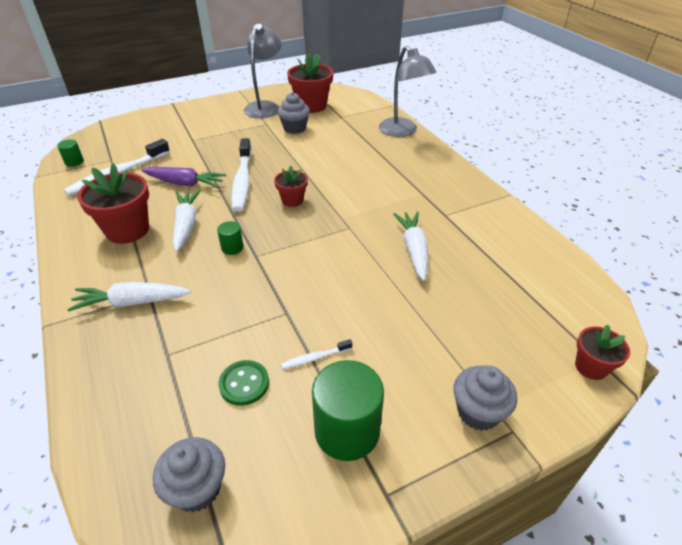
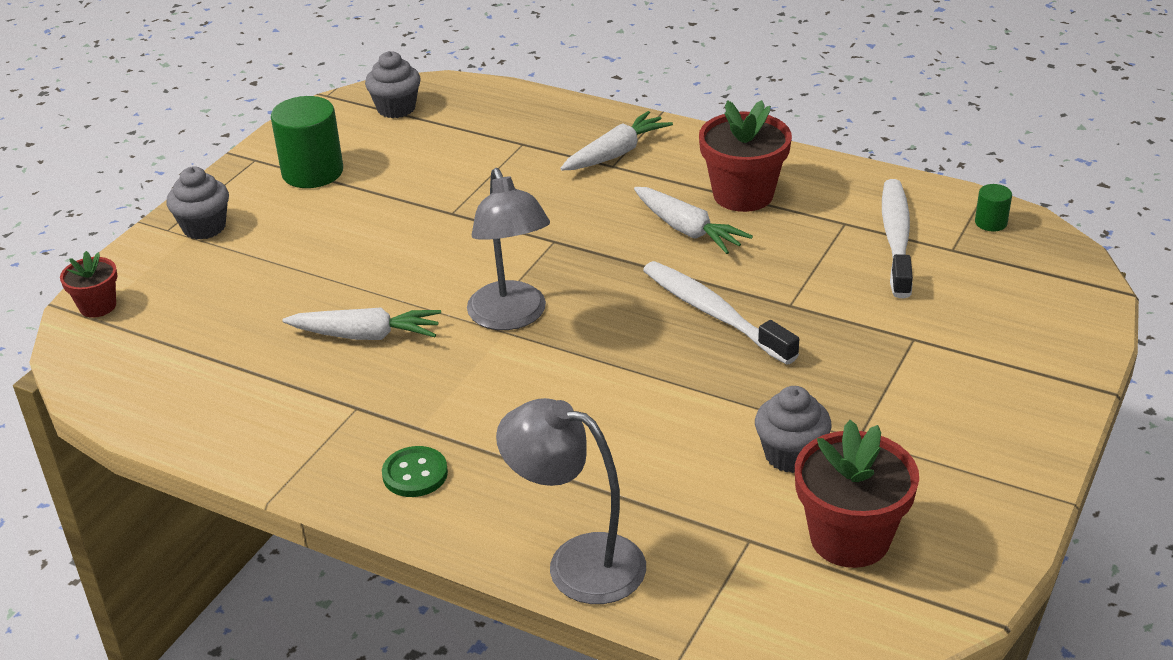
camera: 145 degrees right, 5 degrees down
(185, 183) = (784, 271): purple carrot -> none
(232, 248) = (593, 235): green cylinder -> none
(244, 384) = (429, 158): green button -> green button (415, 474)
(265, 107) = (934, 482): grey lamp -> grey lamp (511, 317)
(292, 200) = (602, 321): red flower pot -> none
(315, 358) = (385, 196): white toothbrush -> none
(413, 249) = (366, 335): white carrot -> white carrot turned 45 degrees counterclockwise

